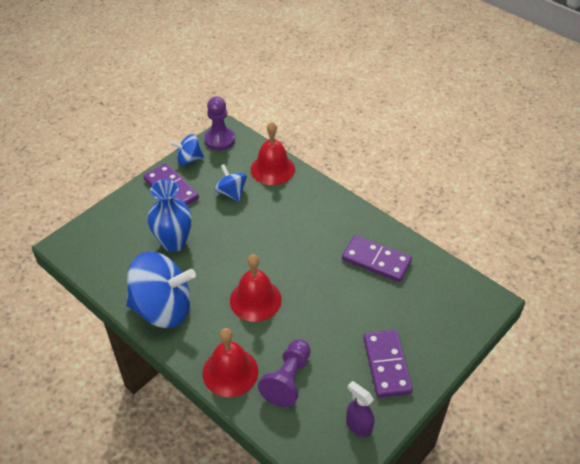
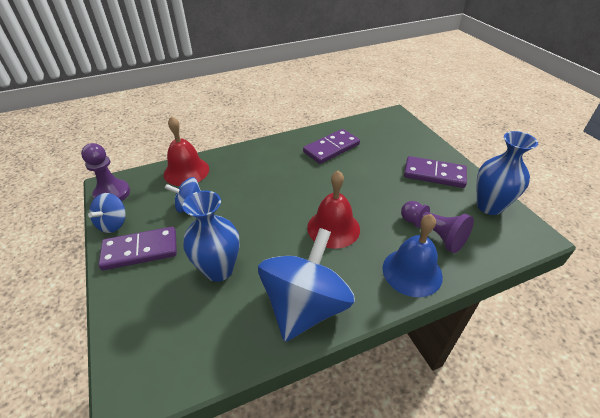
camera: 65 degrees left, 5 degrees down
(230, 372) = (412, 272): red bell -> blue bell
(358, 426) = (489, 206): purple spray bottle -> blue vase

